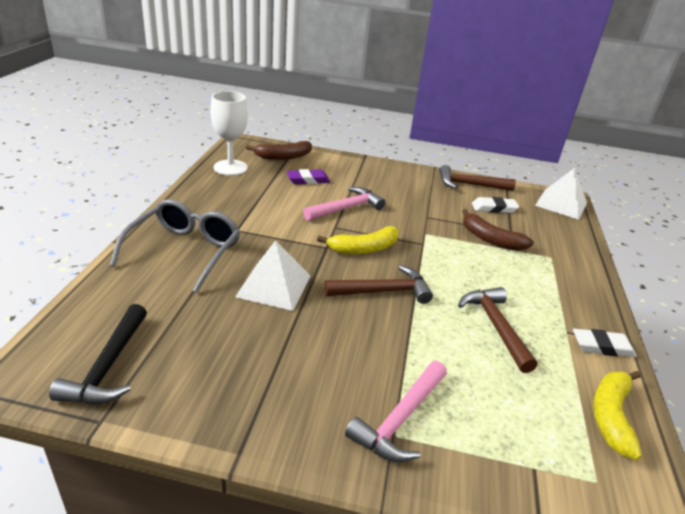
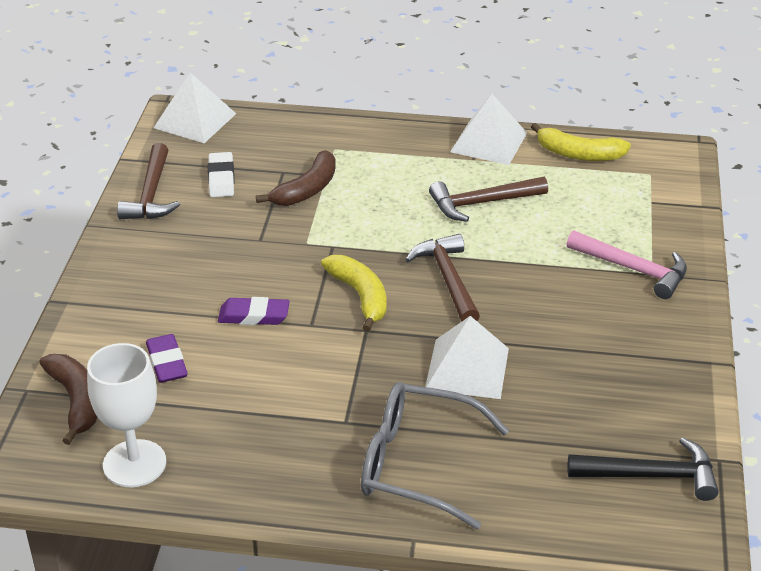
camera: 90 degrees left, 5 degrees up
(346, 208) = (254, 316): pink hammer -> purple eraser
(602, 346) = (488, 142): white eraser -> white pyramid

